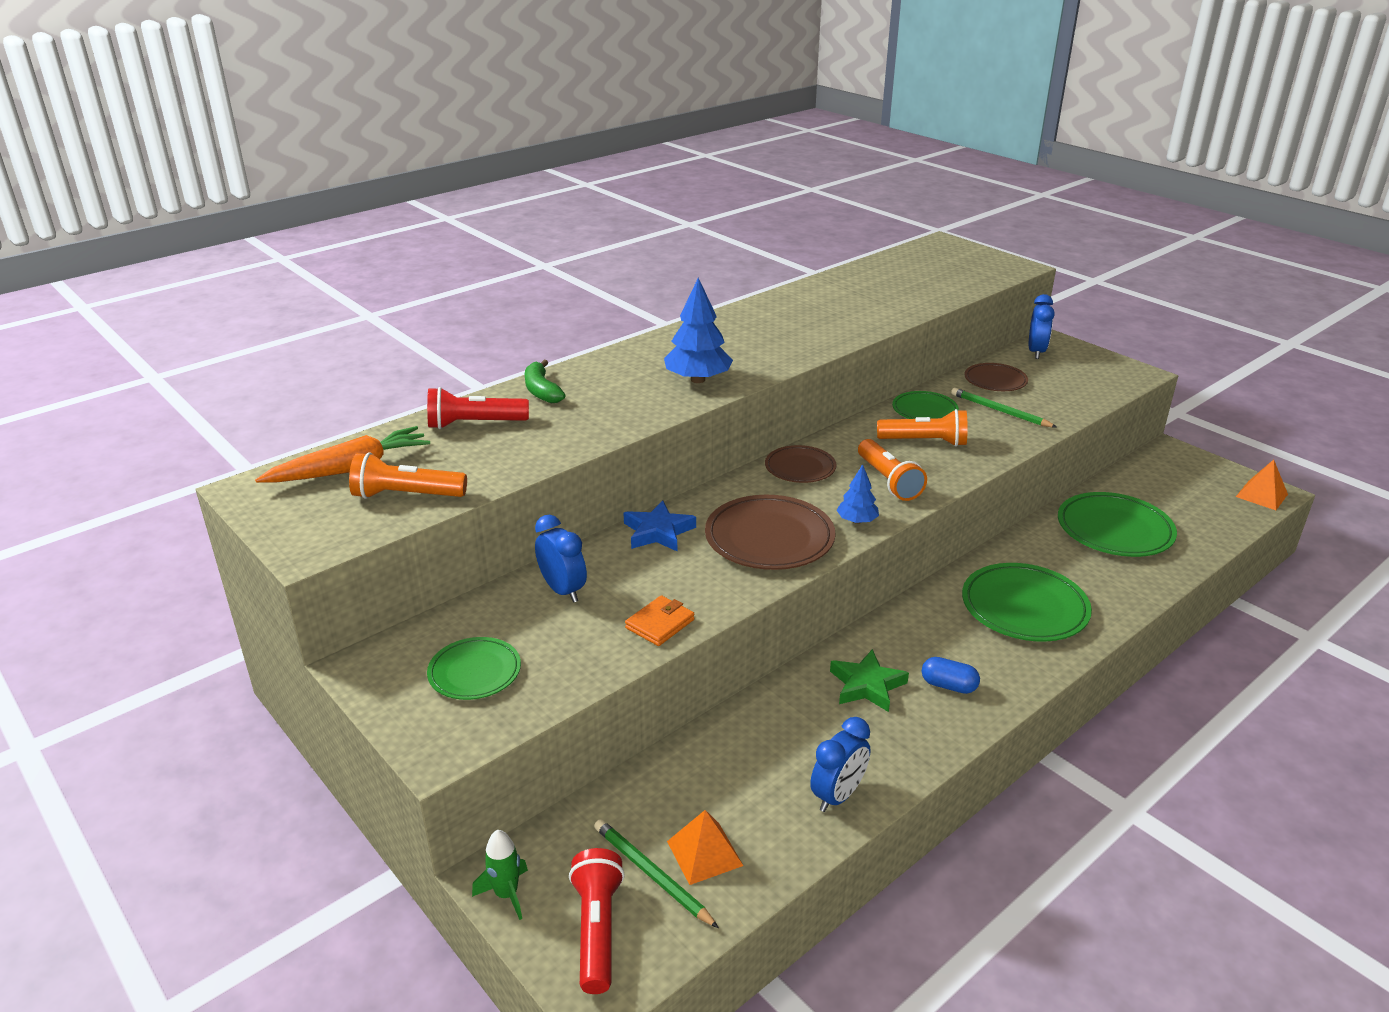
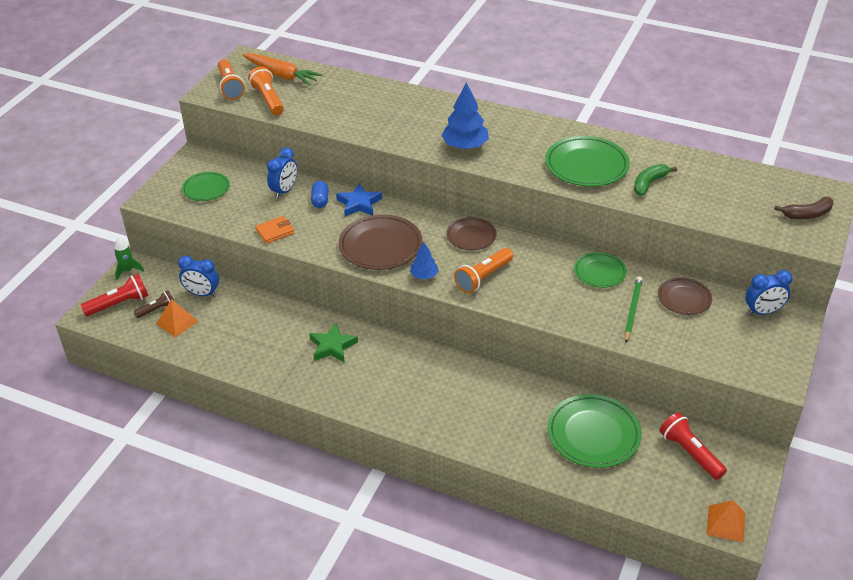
camera: 65 degrees right, 10 degrees up
(474, 424) = (351, 91): red flashlight -> red flashlight (690, 453)
(541, 391) = (405, 98): green banana -> green banana (649, 183)
(652, 874) = (157, 309): green pencil -> brown flashlight
(660, 624) = (275, 231): orange wallet -> orange wallet turned 45 degrees counterclockwise
(838, 796) = (237, 357): blue clock -> blue clock (202, 294)
(925, 442) = (551, 282): orange flashlight -> orange flashlight (230, 87)
(948, 685) = (352, 381): blue capsule -> blue capsule (320, 200)
(971, 259) = (807, 214): none -> brown banana
(1024, 607) = (456, 400): green plate -> green plate (586, 165)

